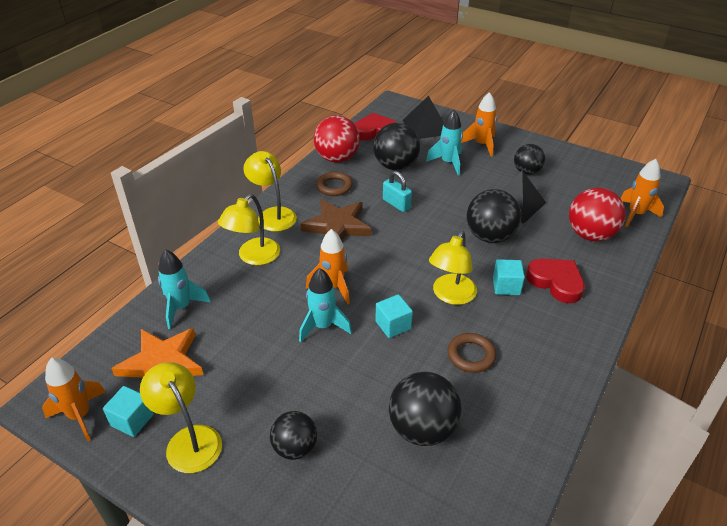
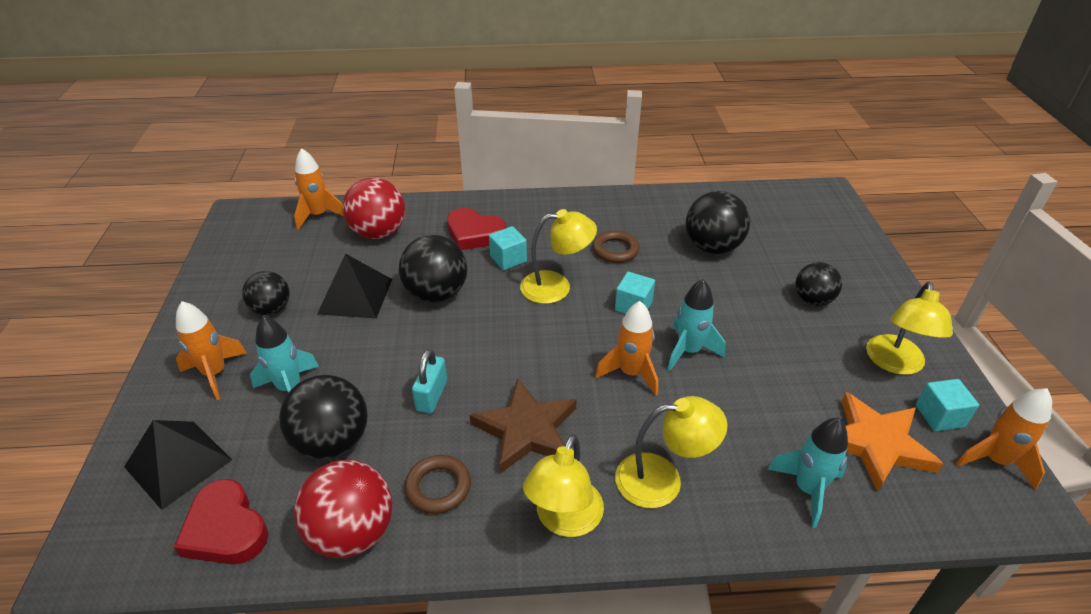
camera: 125 degrees left, 0 degrees up
(556, 282) = (474, 234): red heart -> red heart turned 75 degrees counterclockwise

